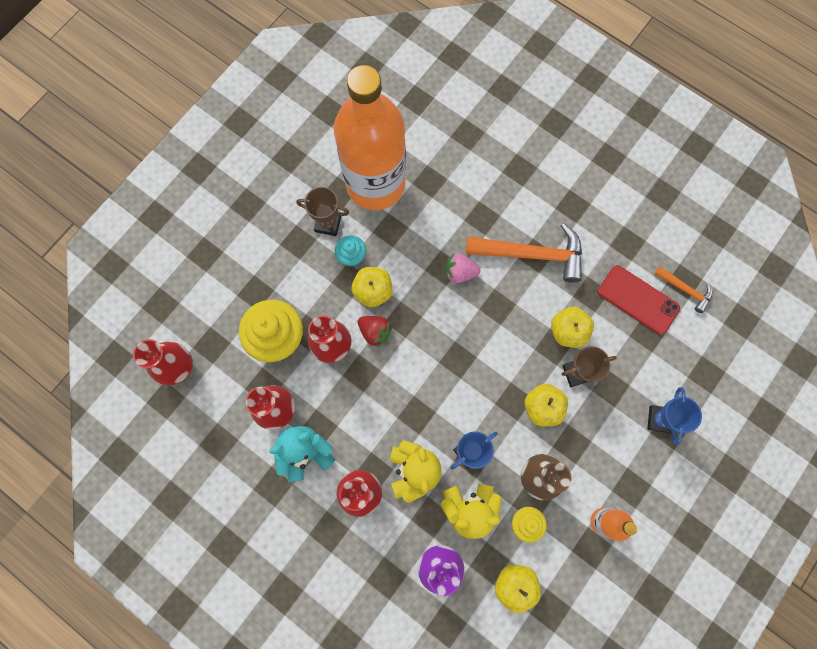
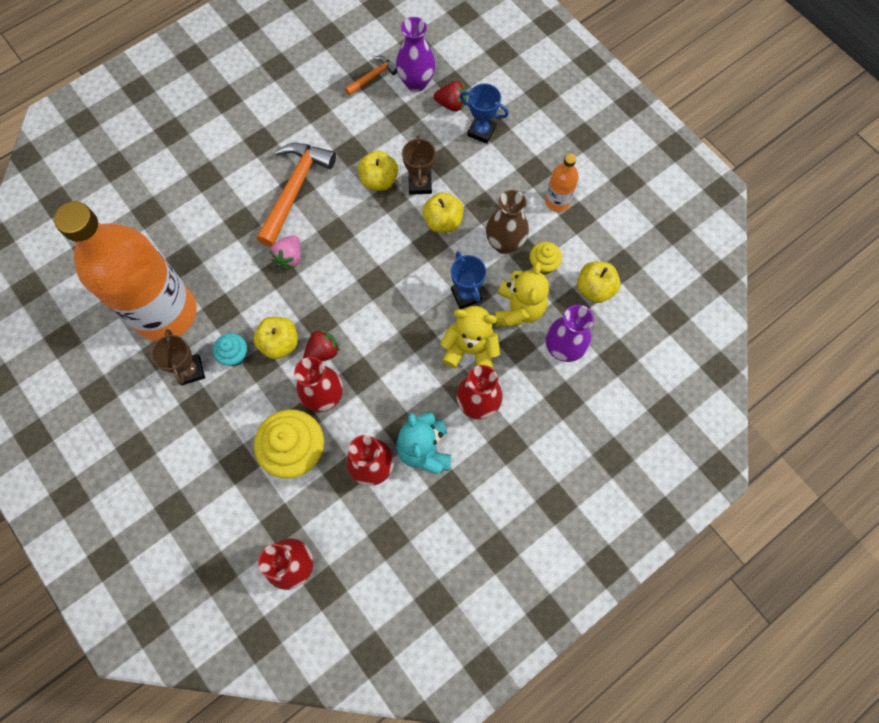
camera: 75 degrees left, 5 degrees down
(328, 224) = (190, 370): brown trophy -> brown trophy turned 45 degrees counterclockwise
(638, 300) = (369, 116): red phone -> none
(681, 379) = (451, 104): none -> red strawberry
(694, 335) = (416, 83): none -> purple vase

